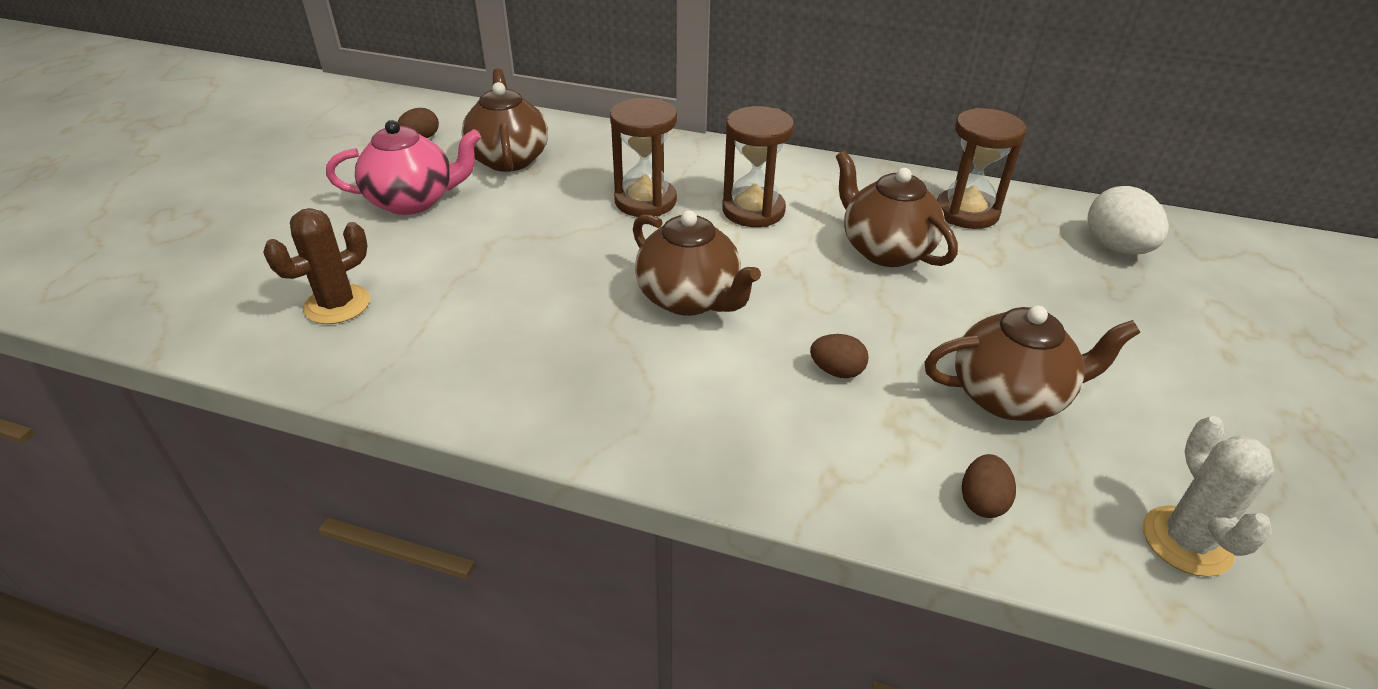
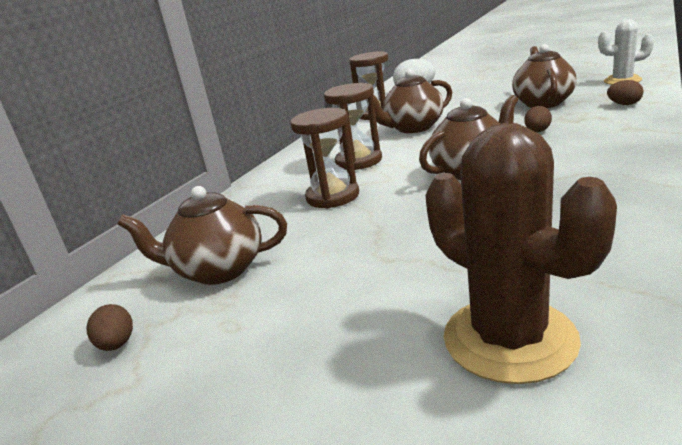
camera: 75 degrees left, 15 degrees down
(337, 305) = (509, 339): brown cactus -> brown cactus, size x1.62
(413, 201) = (284, 322): pink teapot -> none

